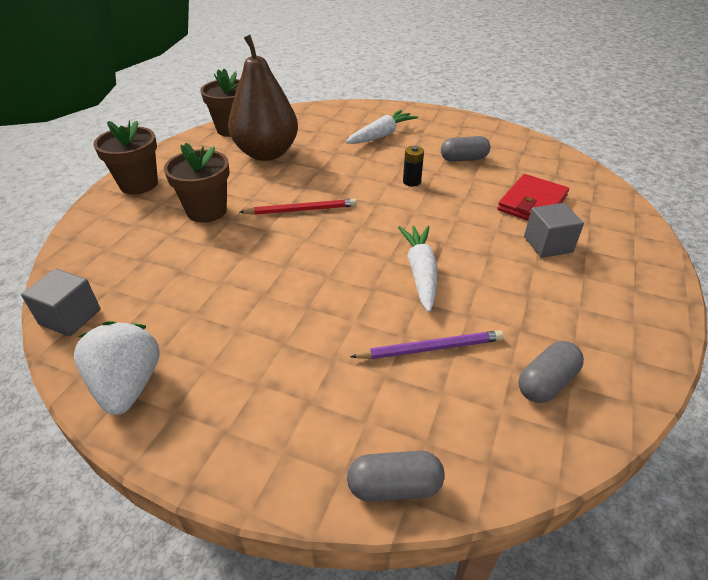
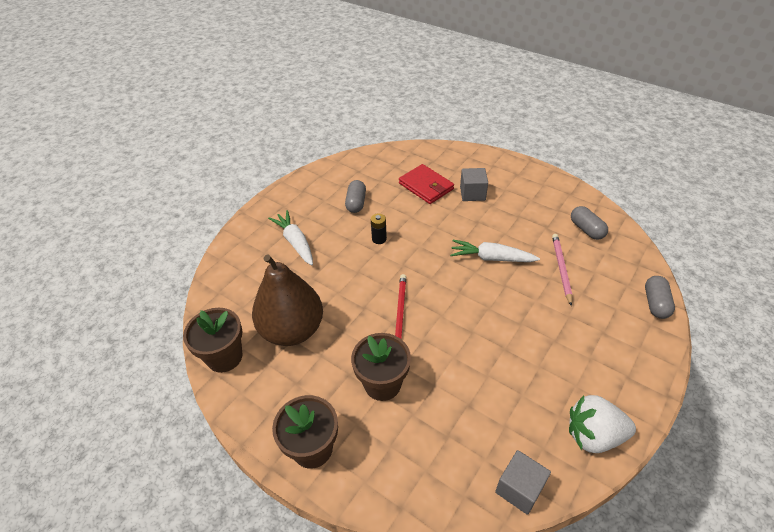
camera: 75 degrees left, 5 degrees up
(430, 348) = (561, 269): purple pencil -> pink pencil

